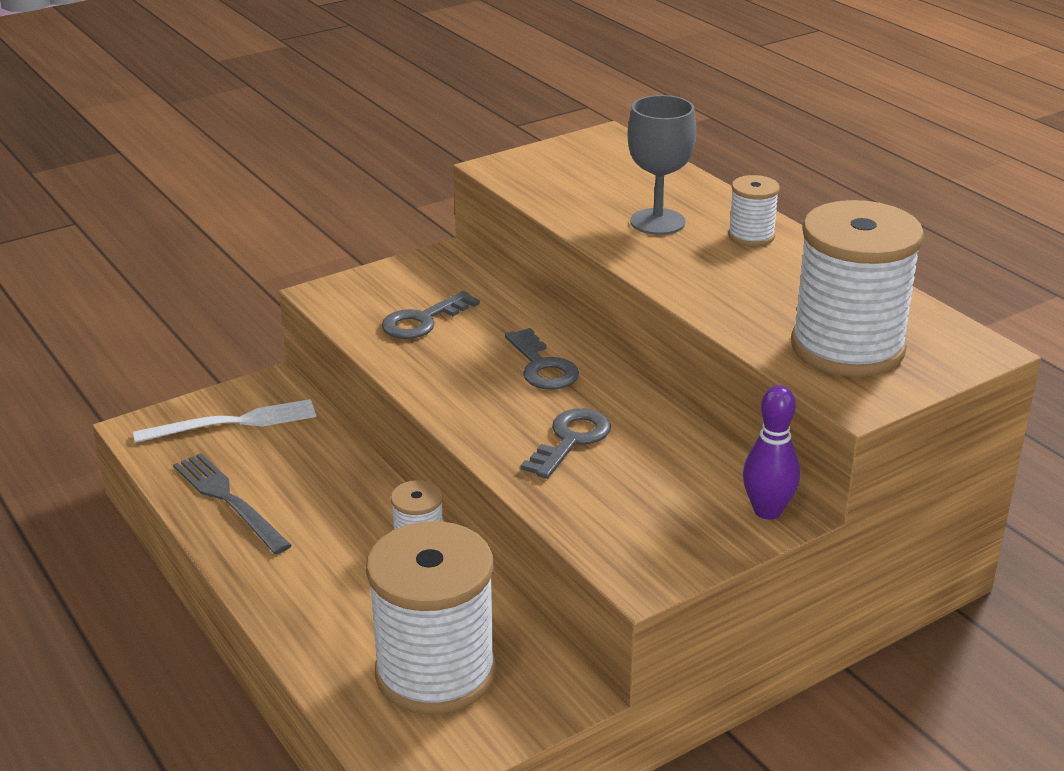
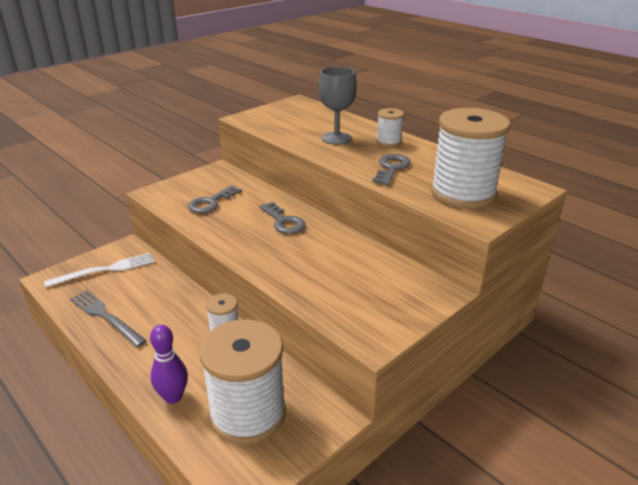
camera: 10 degrees left, 0 degrees up
(571, 440) = (309, 261): grey key -> grey key (391, 168)
(767, 511) = (433, 291): purple bowling pin -> purple bowling pin (173, 397)

